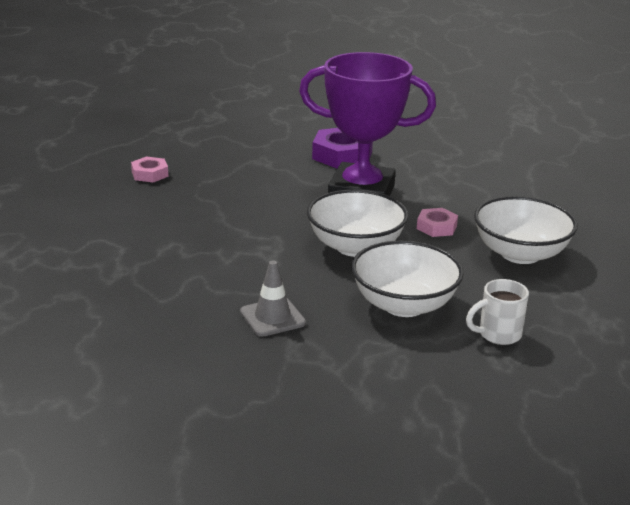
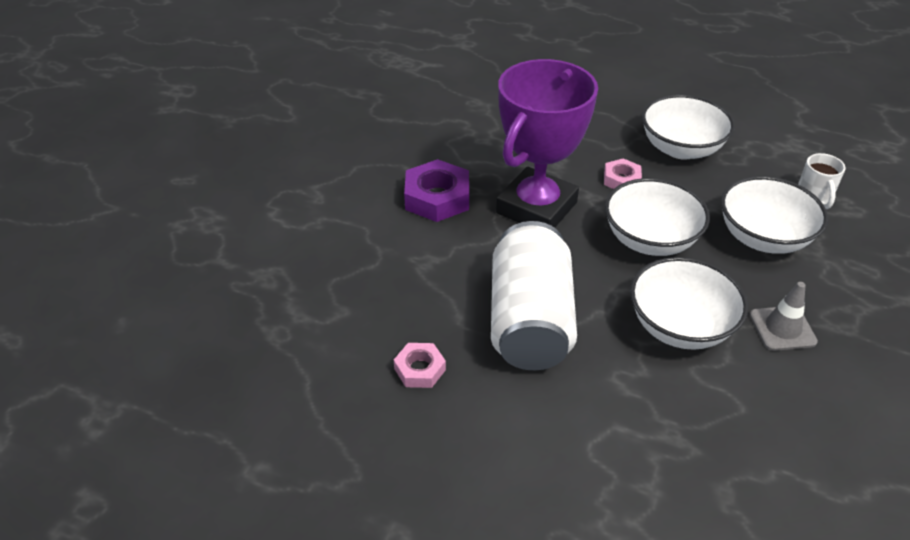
camera: 70 degrees left, 15 degrees up
(219, 205) = (530, 321): none -> white can
(246, 267) = (680, 327): none -> white bowl

